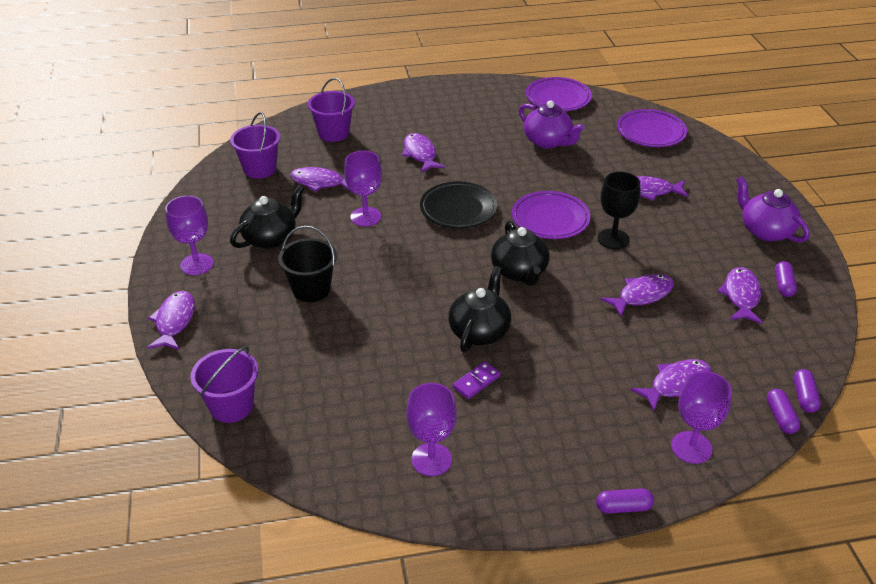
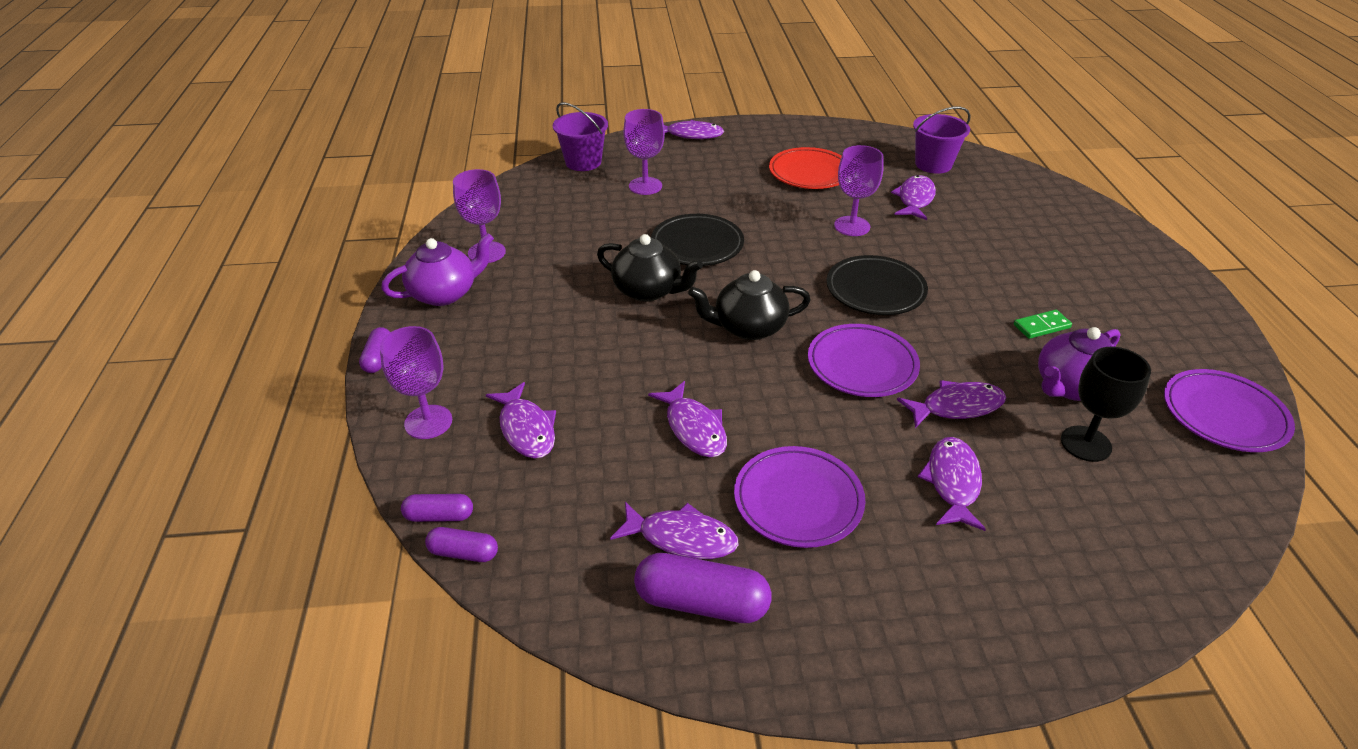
camera: 95 degrees right, 0 degrees up
(197, 264) = (768, 140): purple goblet -> purple goblet (645, 186)
(271, 238) = (809, 173): black teapot -> red plate
(311, 289) = (727, 195): black bucket -> none
(333, 133) = (1024, 207): purple bucket -> none
(403, 305) = (697, 245): none -> black plate
(420, 154) = (996, 268): purple fish -> purple fish (957, 407)
(476, 382) = (574, 283): purple domino -> none
(488, 144) = (1041, 326): none -> green domino
(613, 239) = (819, 420): black goblet -> black goblet (1085, 444)
(650, 132) = (1153, 523): purple plate -> purple plate (798, 501)
(765, 231) = (853, 621): purple teapot -> purple teapot (445, 293)
(783, 285) = (701, 602): purple capsule -> purple capsule, size x1.77

